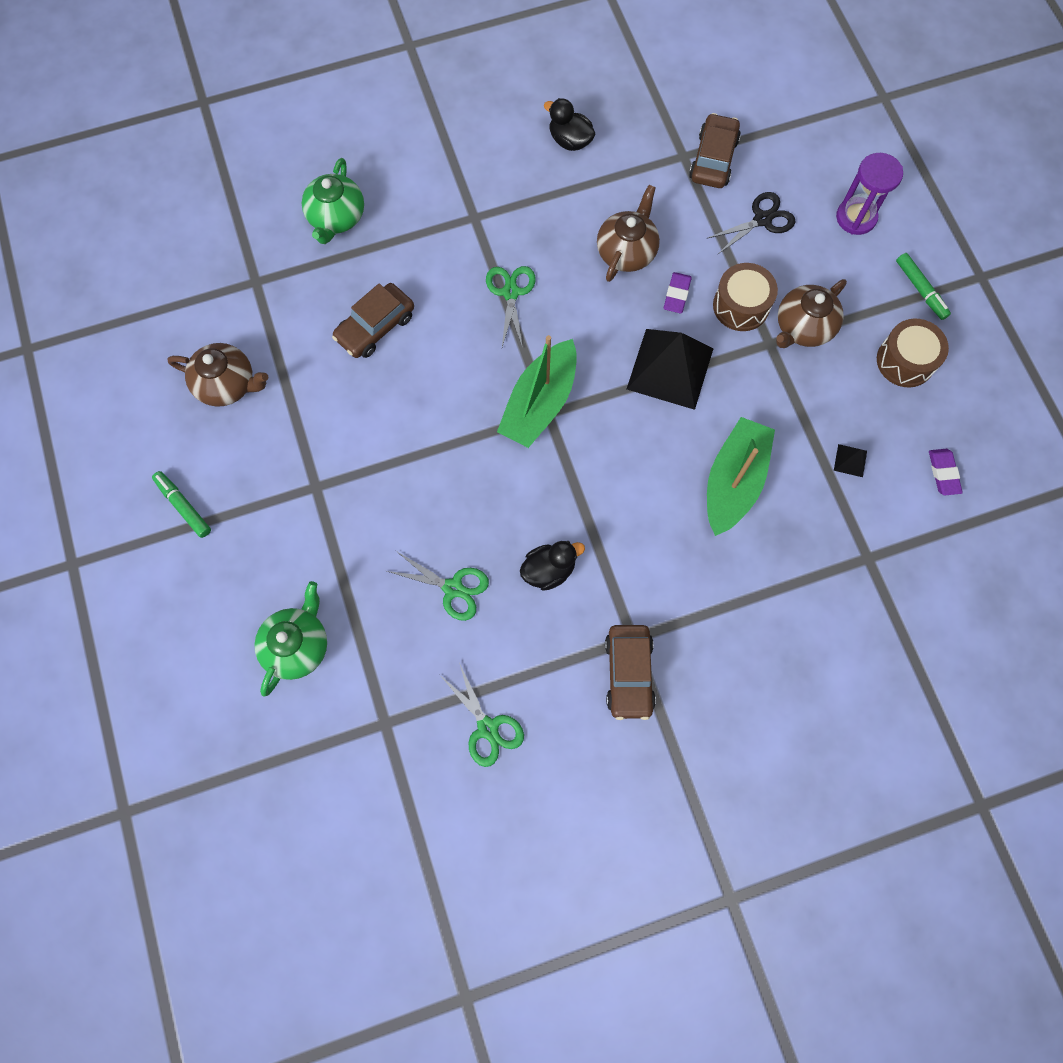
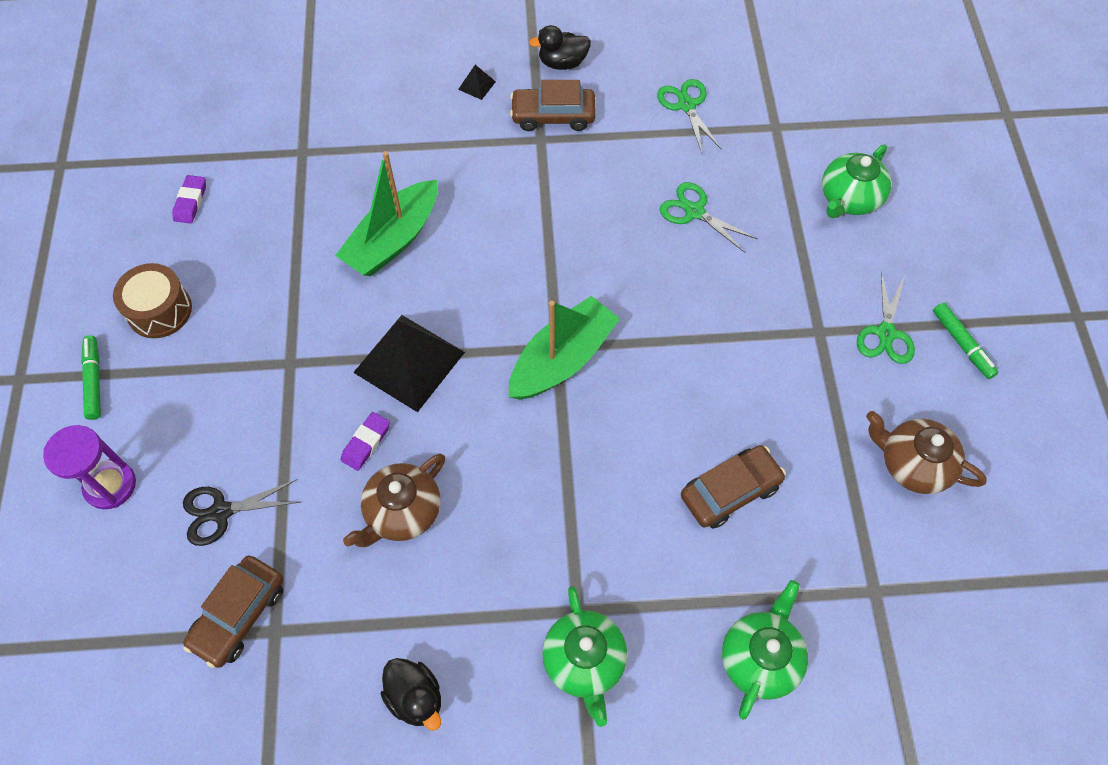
camera: 165 degrees left, 10 degrees down
(460, 187) = (584, 662): none -> green teapot
(511, 292) = (559, 494): green scissors -> green scissors (886, 333)
(549, 570) = (599, 206): black duck -> black duck (562, 63)
(629, 673) = (553, 116): brown car -> brown car turned 105 degrees counterclockwise
(741, 306) = (300, 412): brown drum -> none
(803, 327) = (245, 371): brown teapot -> none
(850, 460) = (271, 232): black pyramid -> black pyramid (477, 85)

